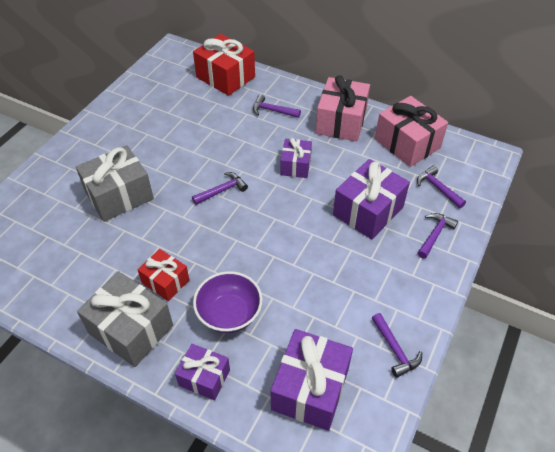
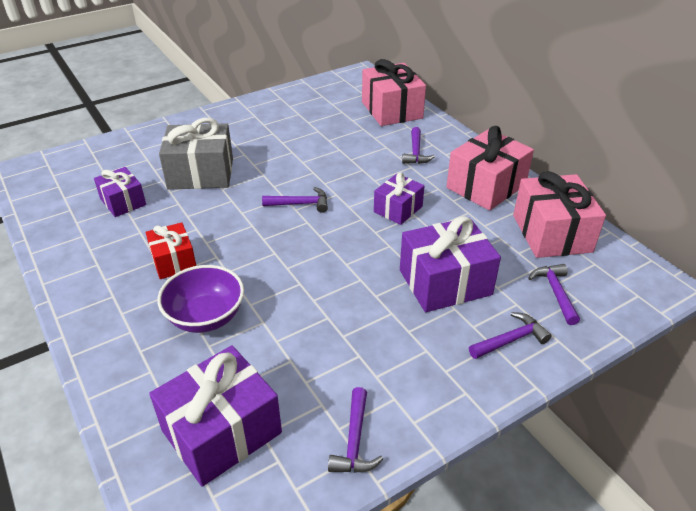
camera: 30 degrees right, 10 degrees down
(131, 329) = (104, 288): grey gift -> none
(204, 377) = (128, 364): purple gift -> purple gift (123, 202)
(225, 77) = (391, 110): red gift -> pink gift
(272, 111) = (416, 152): purple hammer -> purple hammer turned 135 degrees counterclockwise

